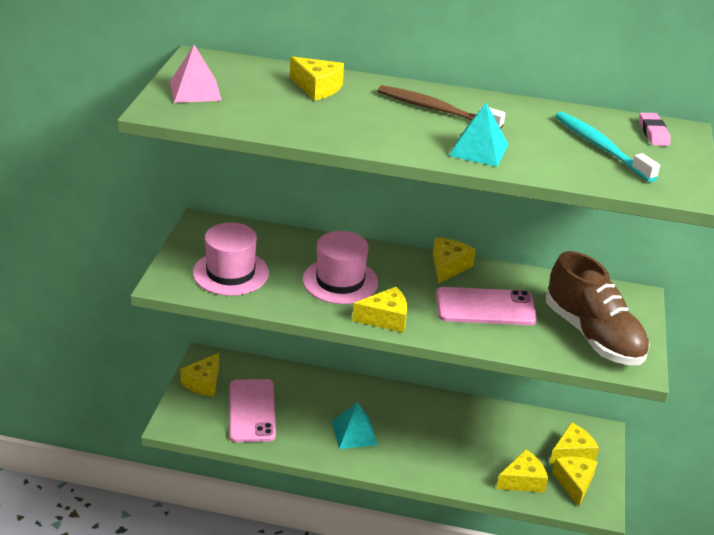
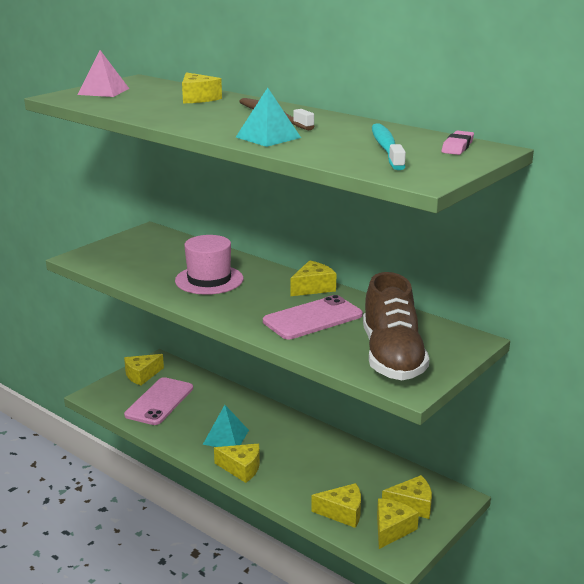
camera: 30 degrees right, 10 degrees down
(230, 273) = (131, 260): pink hat -> none
(385, 318) = (216, 308): yellow cheese -> yellow cheese (241, 468)
(485, 307) = (312, 318): pink phone -> pink phone turned 60 degrees counterclockwise

